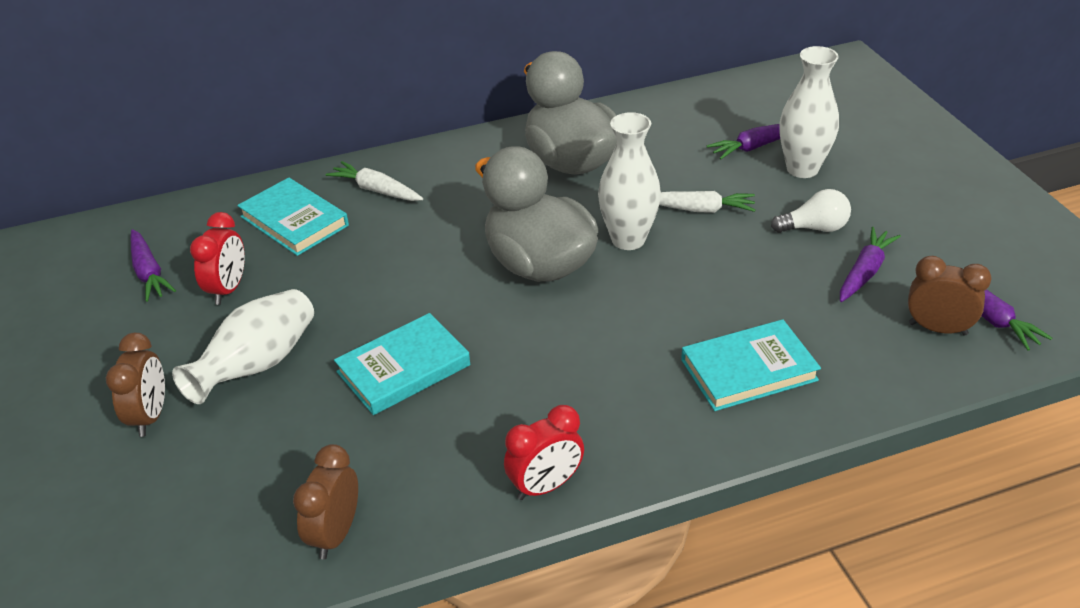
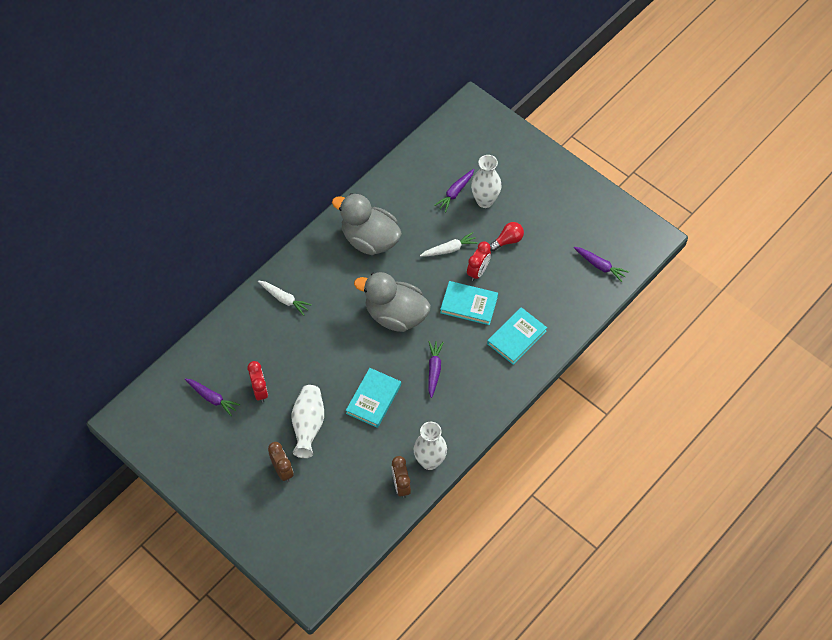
camera: 30 degrees left, 20 degrees up
(294, 221) = (258, 336): turquoise book -> turquoise book (469, 304)
(376, 190) = (284, 299): white carrot -> white carrot turned 150 degrees counterclockwise
(546, 486) = (467, 429): red clock -> red clock (478, 271)
(628, 239) = (427, 282): white vase -> white vase (430, 461)
(814, 228) = (507, 240): white light bulb -> red light bulb
(865, 272) = (540, 260): purple carrot -> purple carrot (434, 370)
(937, 329) = (582, 282): brown clock -> none

